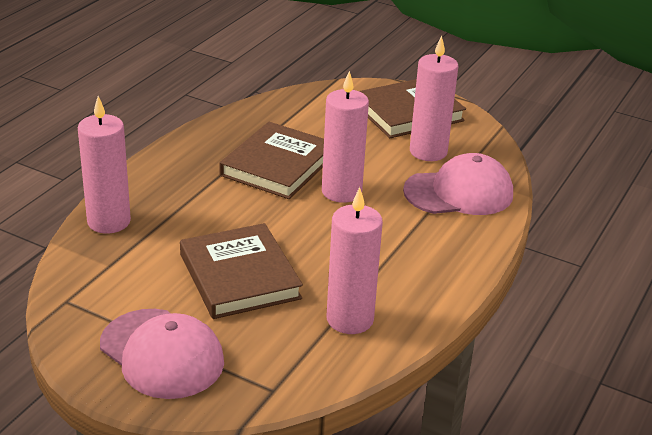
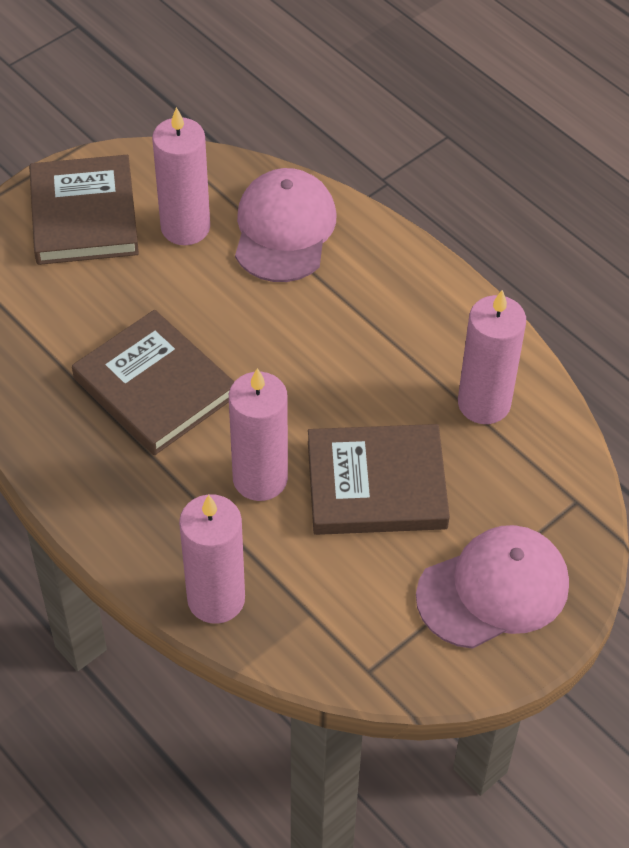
camera: 70 degrees left, 20 degrees up
(341, 192) = (240, 339): pink candle -> pink candle (260, 479)

